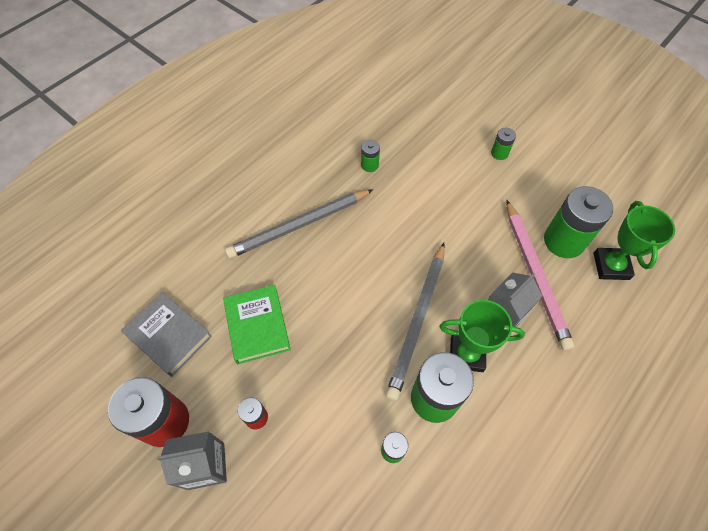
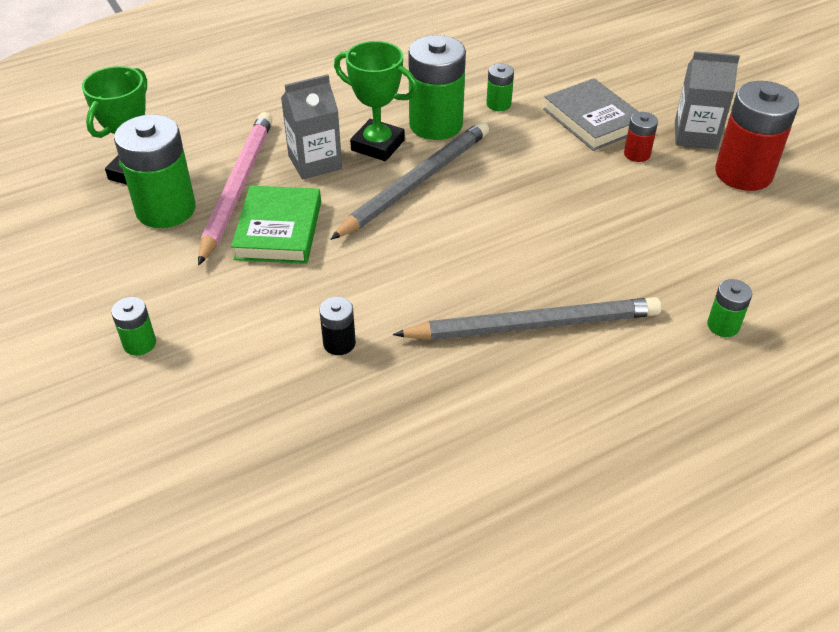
camera: 160 degrees left, 15 degrees down
(169, 335) = (745, 244): grey book -> grey book (592, 120)
(257, 325) = (623, 226): green book -> green book (278, 230)
(369, 165) = (374, 387): green battery -> green battery (723, 325)
(400, 183) = (339, 343): none -> black battery

